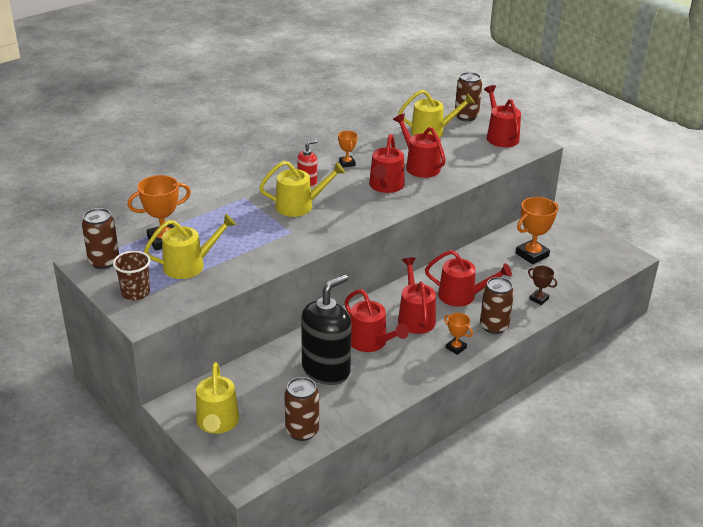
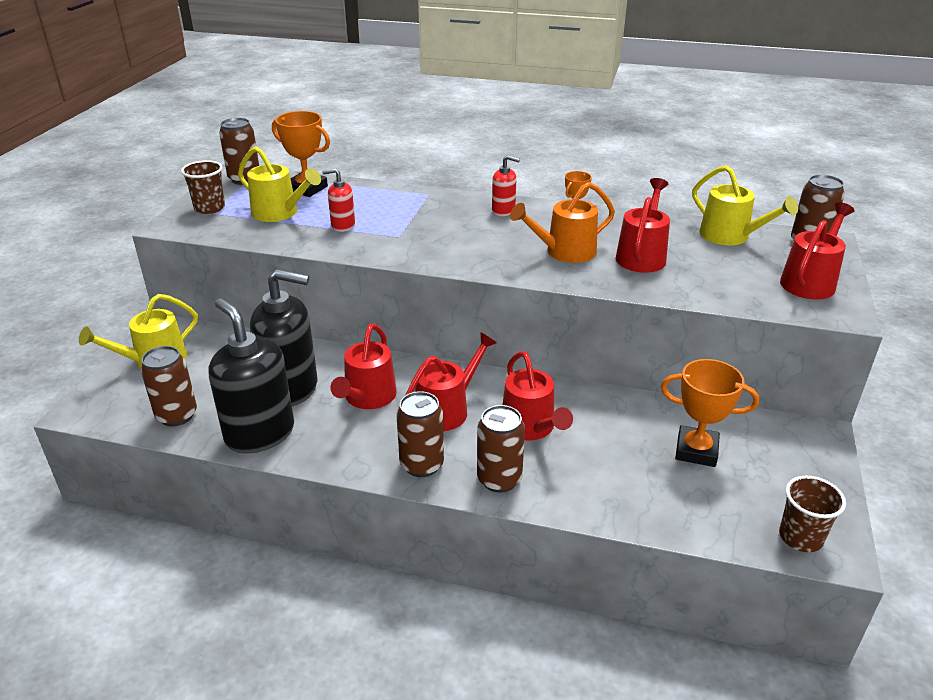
camera: 55 degrees right, 0 degrees up
(246, 247) = (343, 225): none -> red soap dispenser
(299, 206) = (453, 223): yellow watering can -> none
(362, 400) = (260, 433): none -> black soap dispenser
(385, 186) = (565, 252): red watering can -> orange watering can
(456, 348) = (422, 465): orange trophy -> brown can
(539, 299) = (606, 496): brown trophy -> none
(613, 260) = (800, 537): none -> brown cup

